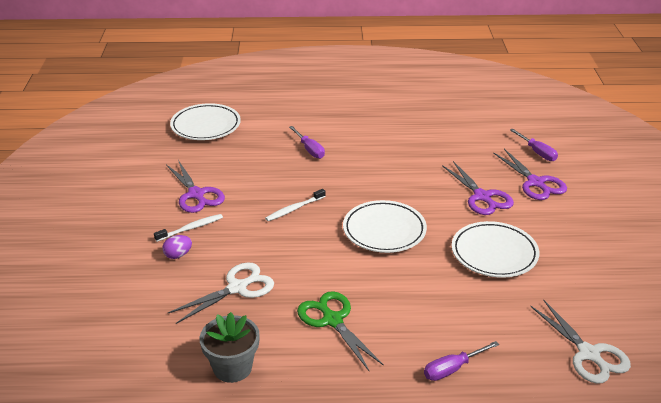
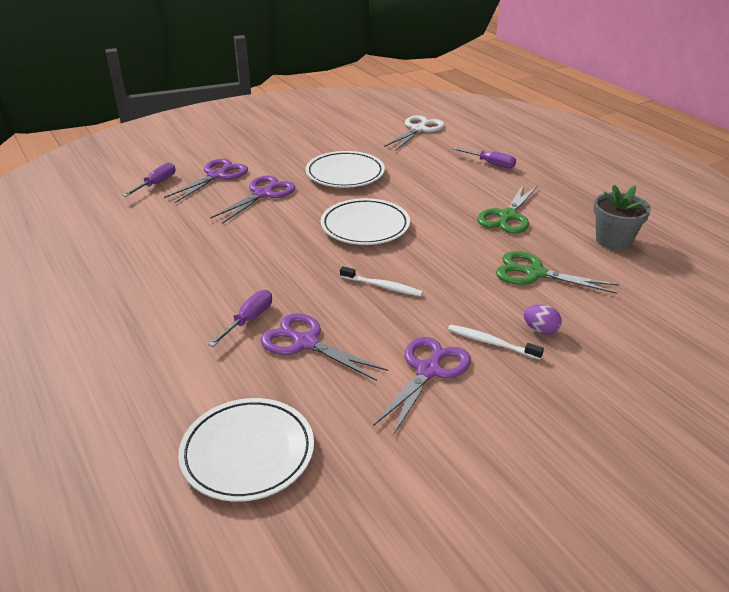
camera: 120 degrees left, 0 degrees up
(237, 288) = (534, 273): white scissors -> green scissors
(267, 162) = (305, 342): none -> purple scissors

